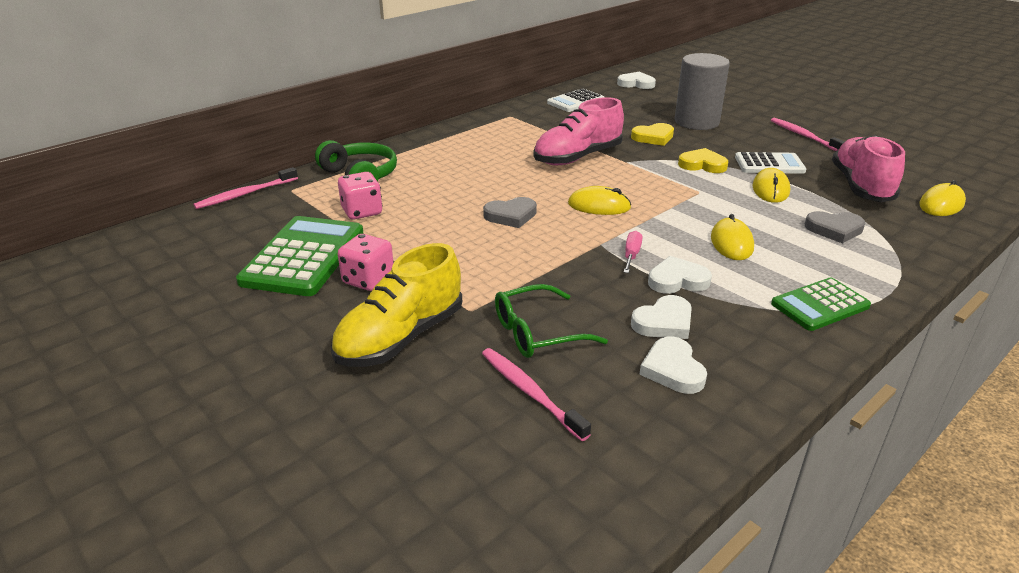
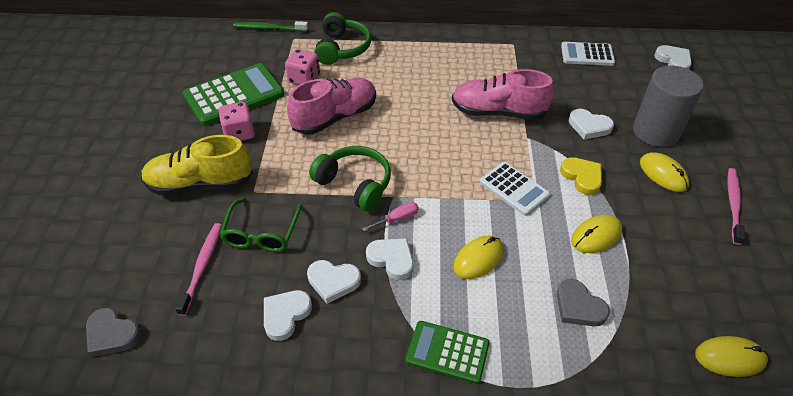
camera: 45 degrees right, 15 degrees up
(245, 194) = (269, 28): pink toothbrush -> green toothbrush
(511, 215) = (377, 136): grey heart -> grey heart (112, 334)
(538, 332) = (262, 233): green glasses -> green glasses turned 105 degrees counterclockwise
(554, 253) = (355, 184): none -> green headphones
(599, 206) = (442, 165): yellow mouse -> yellow mouse (663, 174)
(653, 137) = (589, 126): yellow heart -> white heart
(769, 164) = (641, 212): white calculator -> white calculator (514, 189)
(861, 186) = (685, 288): pink shoe -> pink shoe (335, 117)

